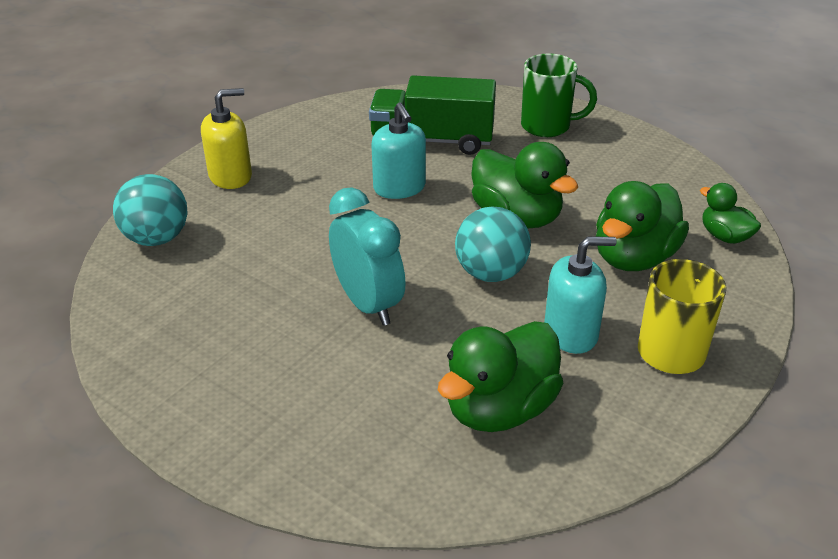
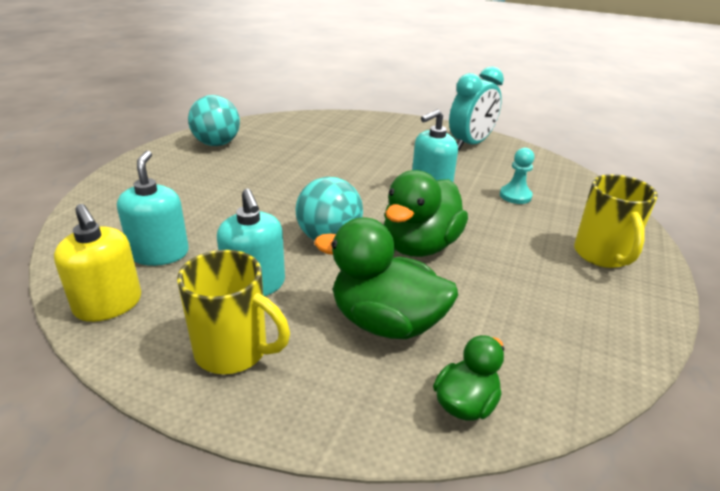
camera: 75 degrees right, 5 degrees down
(157, 239) = (325, 122): turquoise ball -> turquoise ball (217, 144)
(230, 176) = (404, 131): yellow soap dispenser -> yellow soap dispenser (108, 304)
(368, 304) = (276, 191): turquoise clock -> turquoise clock (470, 144)
(432, 140) = (515, 196): green truck -> turquoise pawn
(499, 409) = (159, 253): green duck -> turquoise soap dispenser
(547, 126) = (602, 255): green mug -> yellow mug

